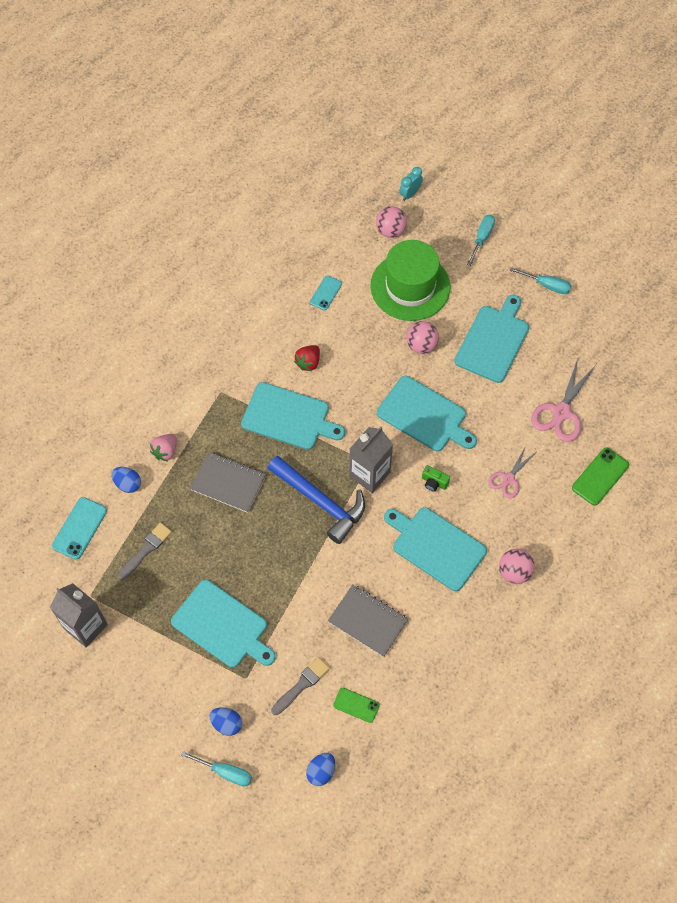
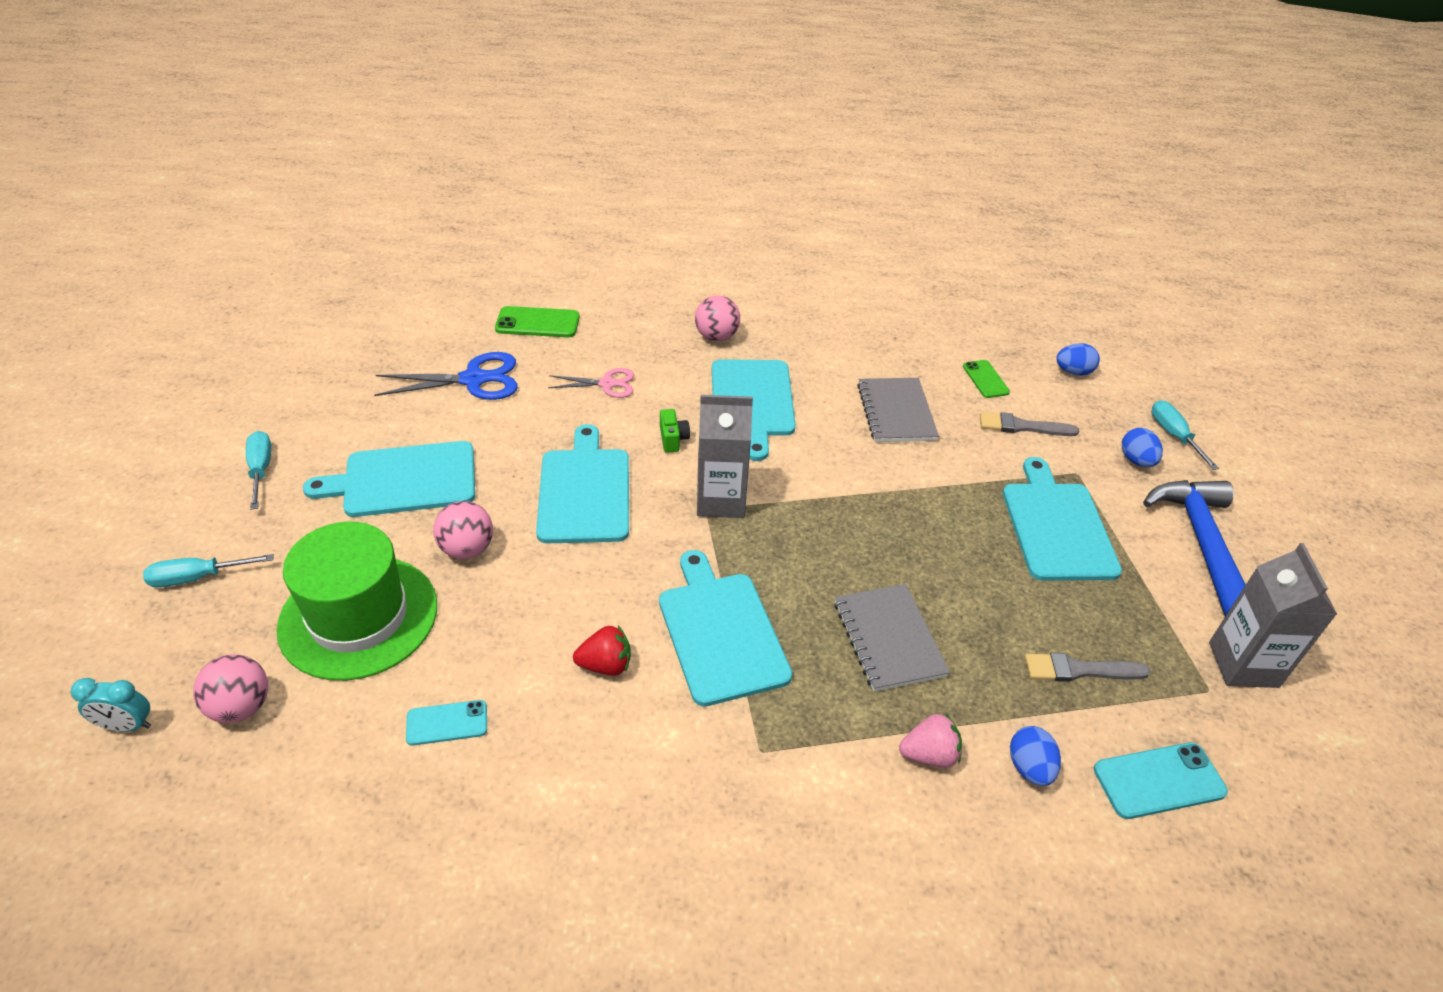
camera: 130 degrees left, 20 degrees down
(320, 502) = (807, 526): blue hammer -> blue hammer (1201, 543)
(561, 412) = (474, 379): pink scissors -> blue scissors

